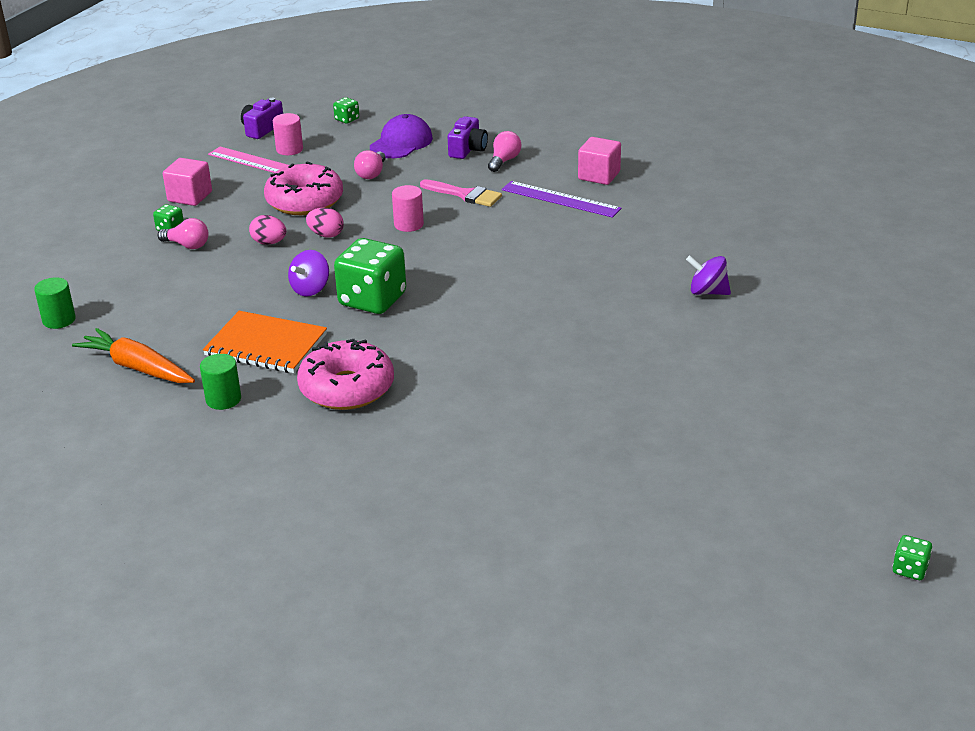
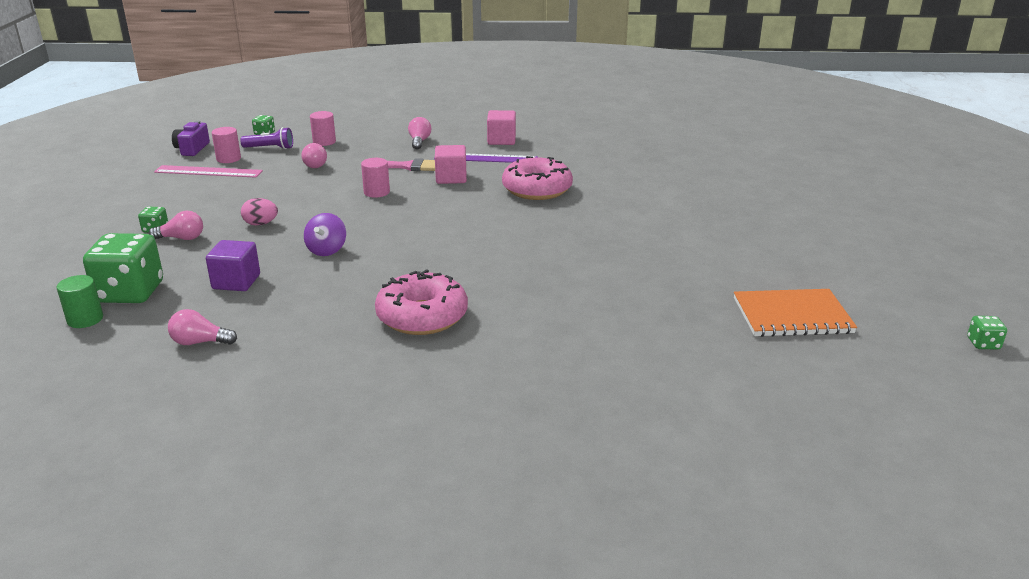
camera: 25 degrees left, 5 degrees down
(137, 367) = (200, 342): orange carrot -> pink light bulb
(190, 197) = (158, 203): pink cube -> pink cube (451, 178)
(206, 308) = (236, 282): none -> purple cube
(223, 399) = (310, 350): green cylinder -> none
(266, 345) = (318, 299): orange notebook -> orange notebook (792, 316)
(304, 201) = (271, 191): pink donut -> pink donut (537, 189)
(326, 235) = (309, 210): pink egg -> none
(340, 142) = (270, 148): none -> purple flashlight
(372, 300) = (389, 248): green dice -> green dice (130, 293)
(401, 143) = (324, 142): purple cap -> pink cylinder
(468, 149) = (383, 139): purple camera -> none
(707, 292) = (652, 197): purple spinning top -> none

